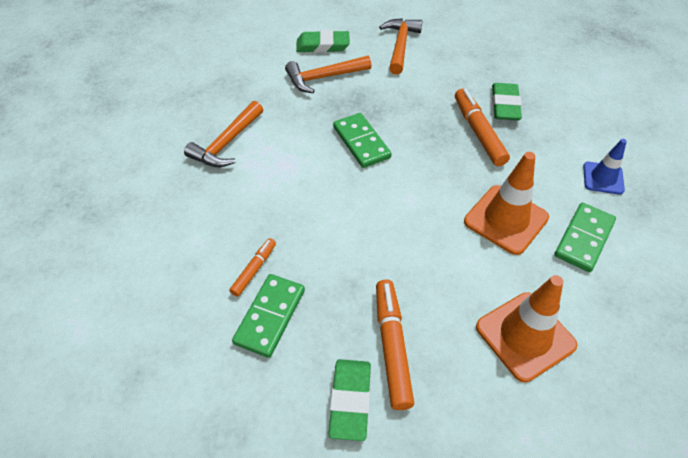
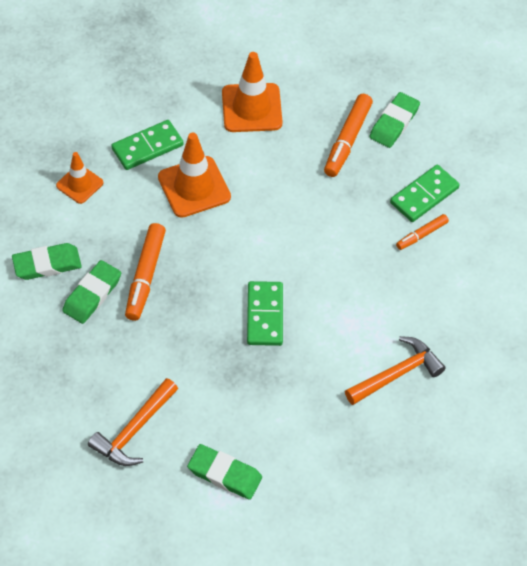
camera: 155 degrees left, 5 degrees up
(323, 78) = (253, 419): orange hammer -> none
(558, 111) = (47, 264): none -> green eraser
(603, 178) = (79, 184): blue traffic cone -> orange traffic cone

